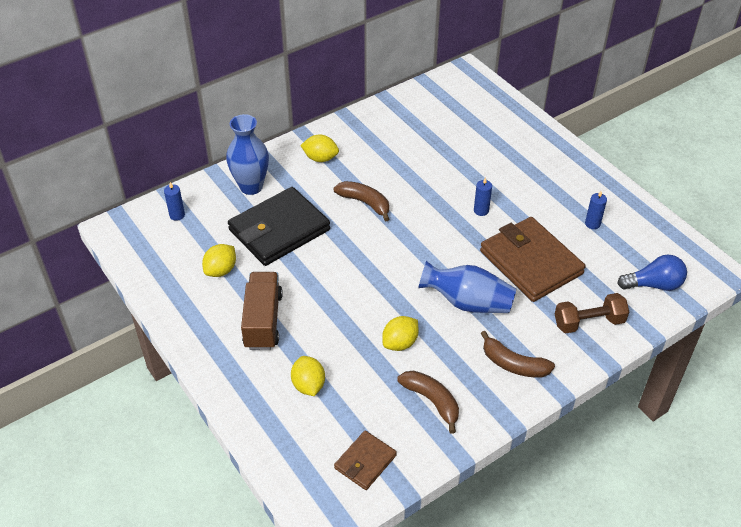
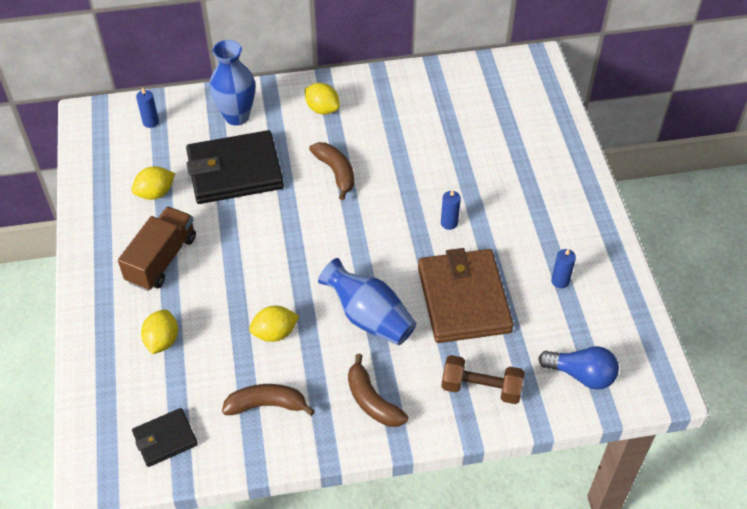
camera: 25 degrees right, 5 degrees up
(365, 462) = (165, 439): brown wallet -> black wallet
(431, 401) = (266, 405): brown banana -> brown banana turned 75 degrees counterclockwise

